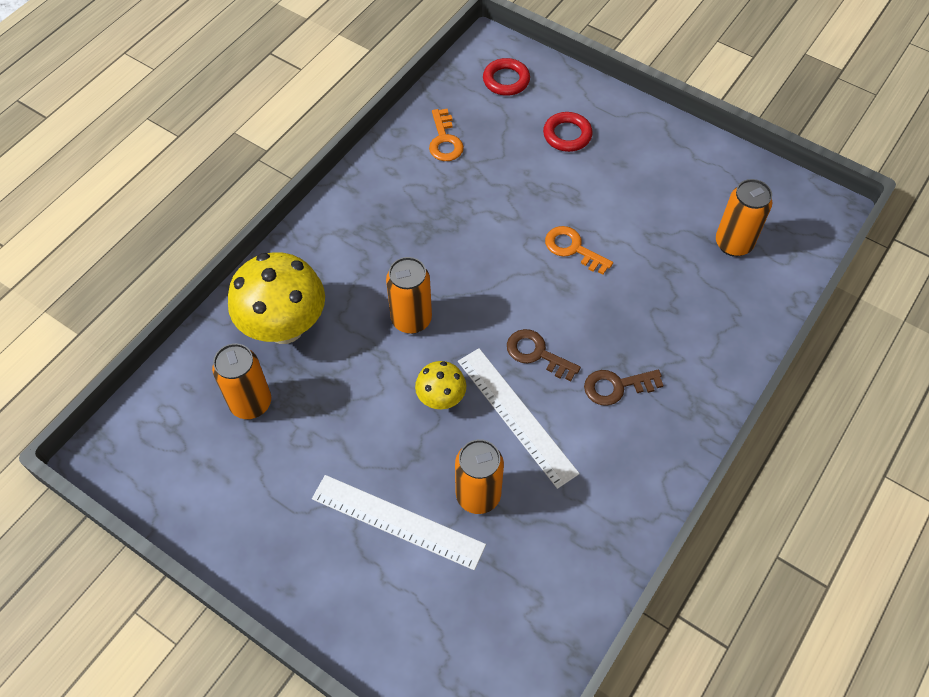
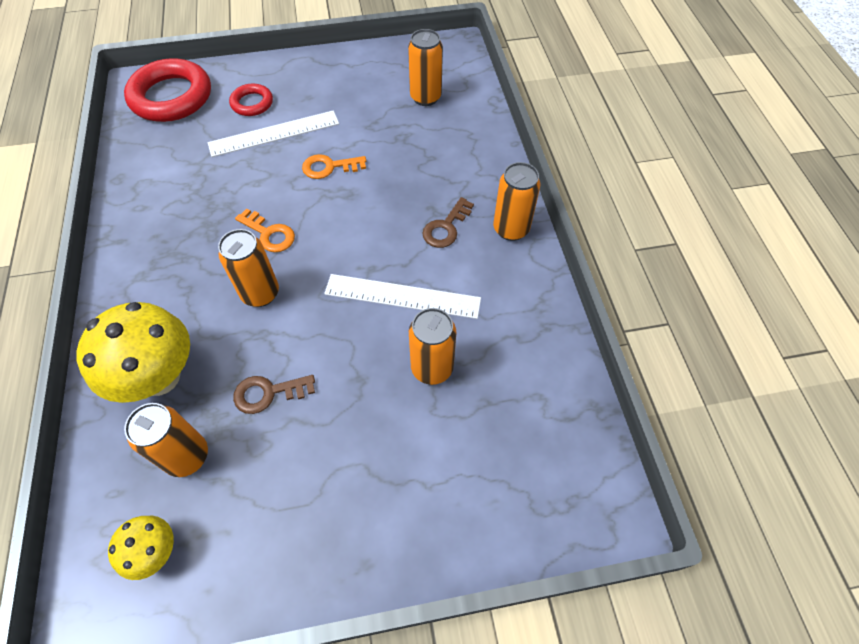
camera: 45 degrees left, 0 degrees up
(398, 521) = (395, 436): white ruler -> white ruler (274, 133)
(441, 399) = (338, 328): yellow mushroom -> yellow mushroom (156, 552)
(444, 140) = (163, 161): orange key -> orange key (269, 234)
(506, 80) = (171, 97): red ring -> red ring, size x1.95
(537, 354) = (374, 247): brown key -> brown key (268, 393)
(674, 436) = (511, 229): none -> orange can

